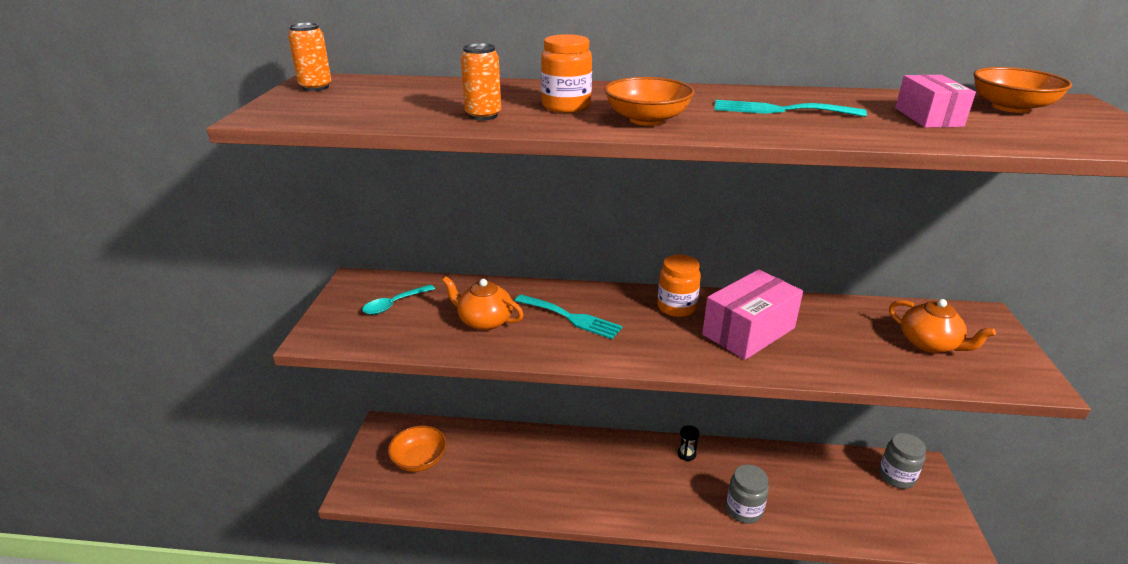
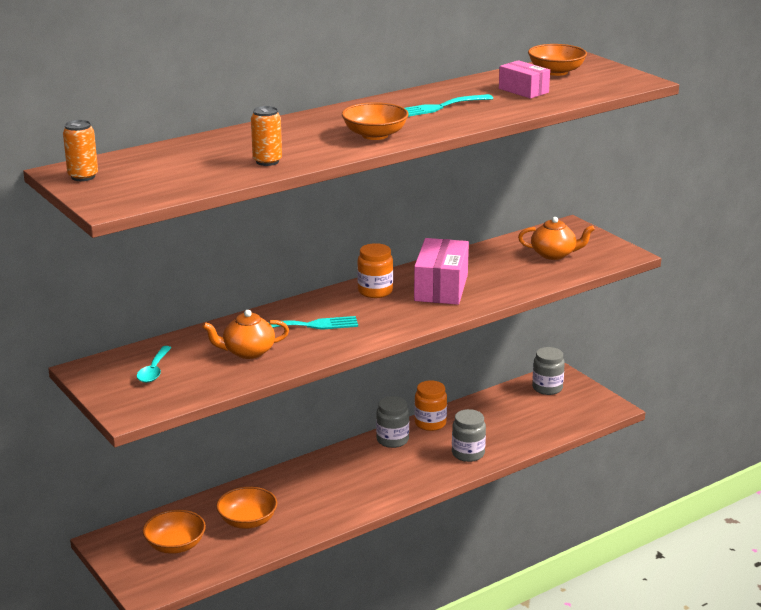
camera: 40 degrees left, 5 degrees down
(490, 469) = (247, 521): none -> orange bowl
(566, 106) = (306, 140): orange jar -> orange jar (430, 423)
(686, 454) = (392, 440): black hourglass -> grey jar

